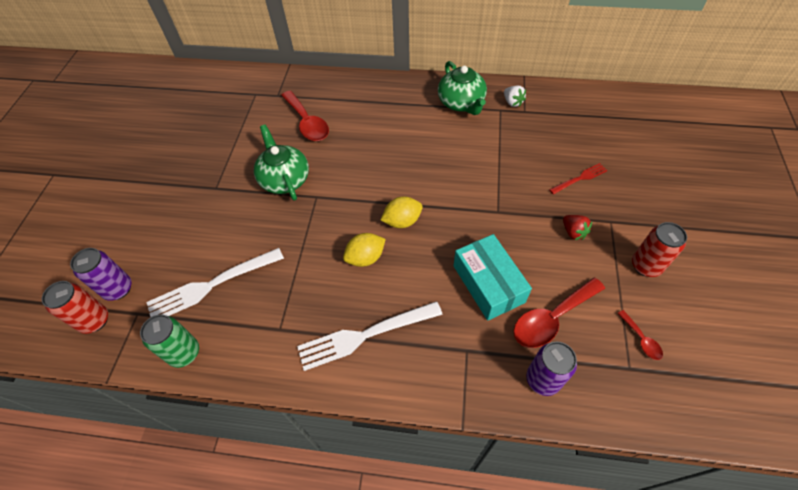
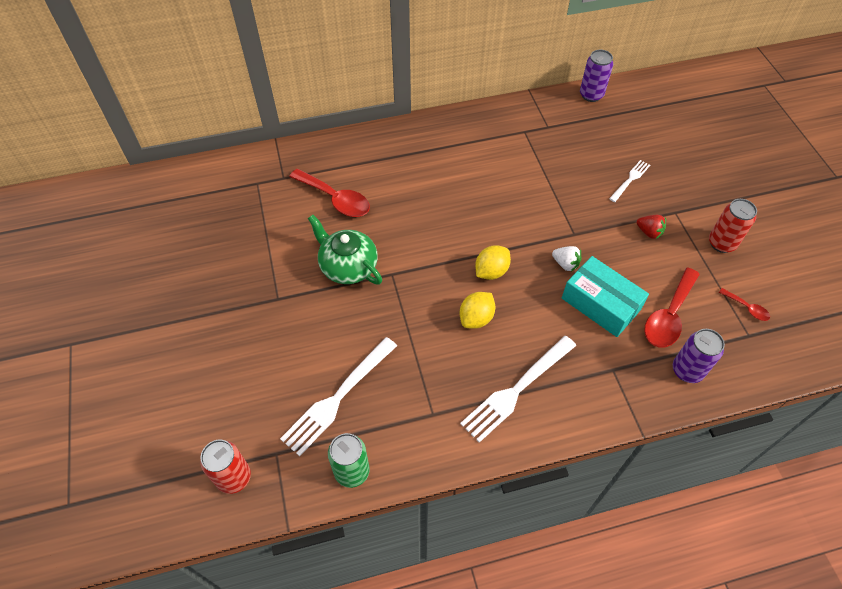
camera: 25 degrees left, 0 degrees up
(118, 289) = (238, 437): purple can -> purple can (591, 95)
(461, 103) = (483, 134): green teapot -> none
(512, 102) = (532, 120): white strawberry -> white strawberry (565, 264)
(579, 178) = (630, 180): red fork -> white fork

